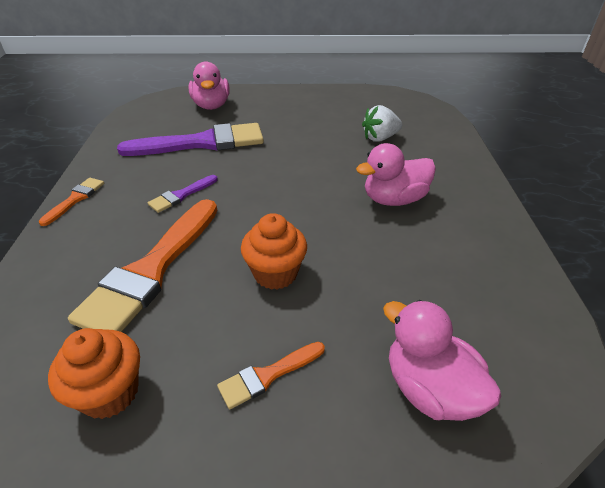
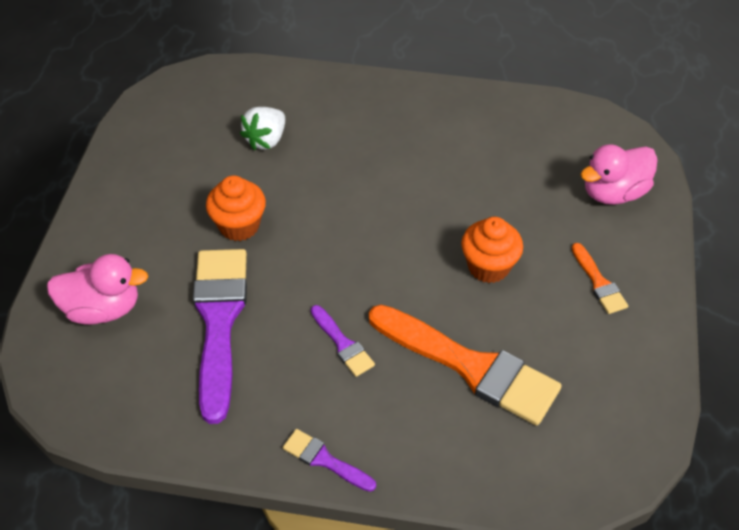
camera: 80 degrees left, 10 degrees up
(75, 199) = (325, 460): orange brush -> purple brush
(110, 392) = (610, 386): orange cupcake -> orange cupcake (239, 226)
(380, 138) = (266, 140): white strawberry -> white strawberry turned 45 degrees clockwise
(394, 199) = (393, 158): pink duck -> none

